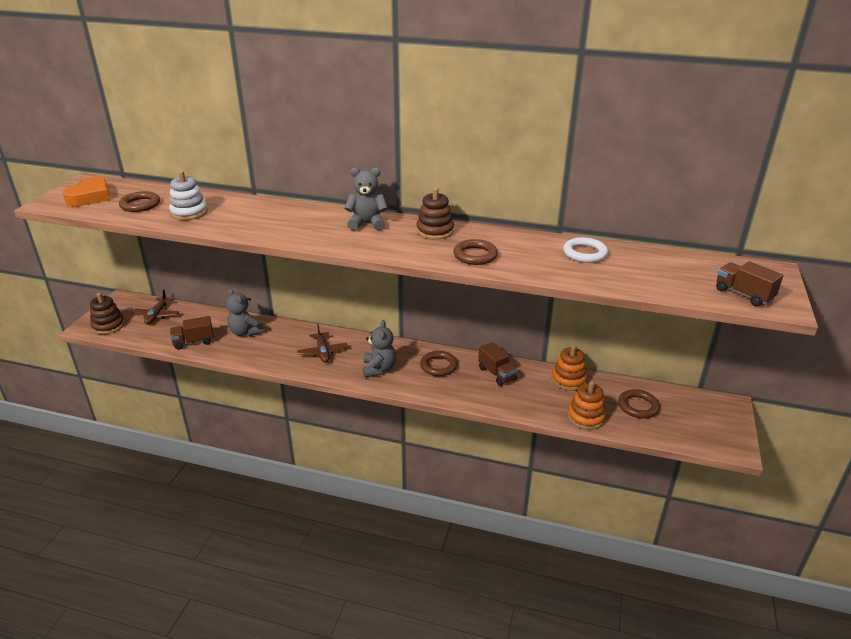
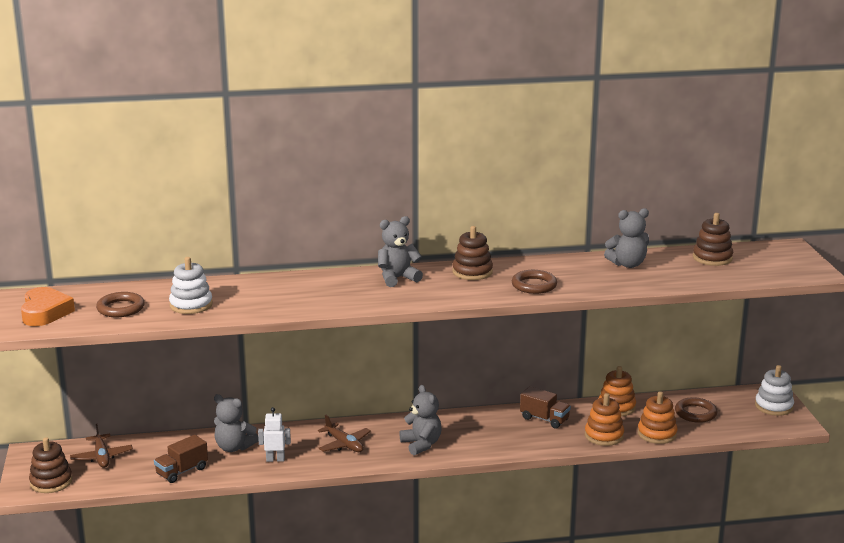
camera: 25 degrees left, 10 degrees down
(263, 350) = (275, 459): none -> white robot
(438, 366) = (480, 426): brown ring -> none
(536, 405) = (604, 436): none -> orange stacking toy
(584, 253) = (627, 264): white ring -> grey teddy bear
(678, 265) = (712, 258): none -> brown stacking toy
(722, 421) = (774, 406): none -> white stacking toy
(743, 294) = (781, 270): brown truck -> none

